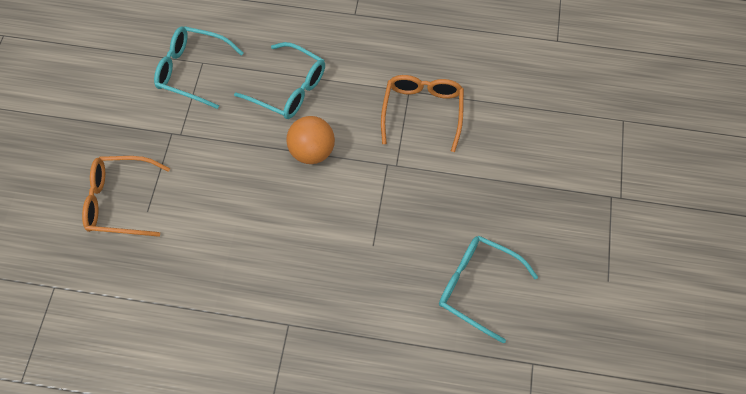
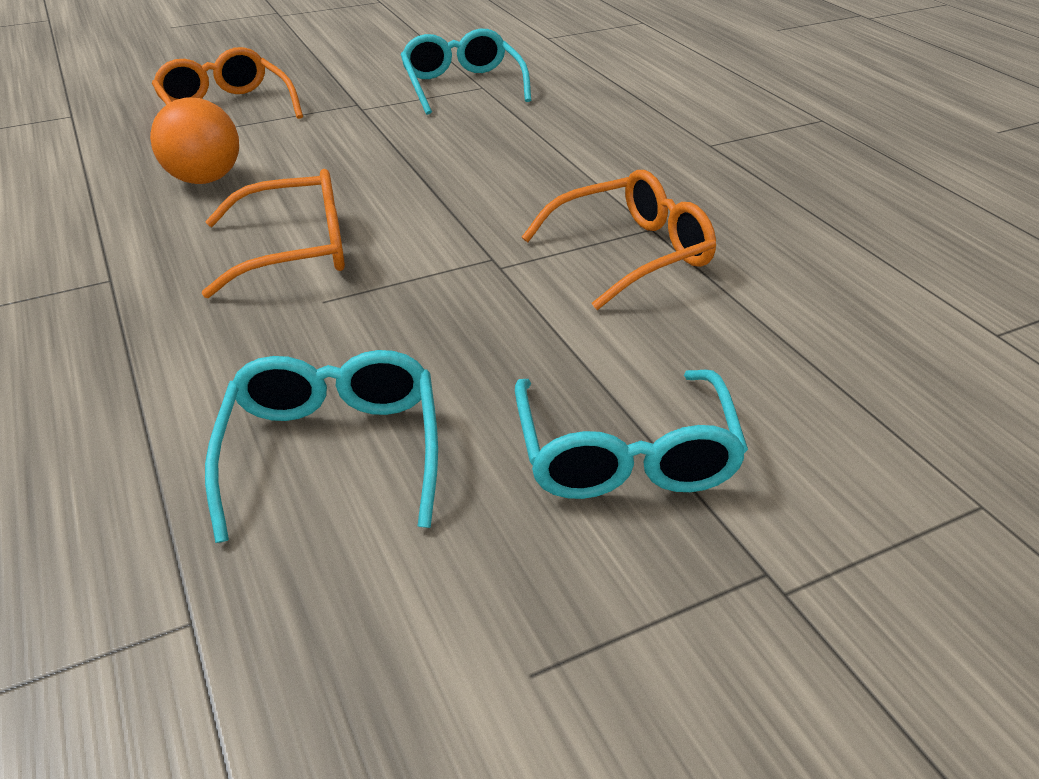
camera: 55 degrees right, 25 degrees down
(289, 89) = (520, 145): turquoise glasses -> turquoise glasses (625, 455)
(312, 151) = (440, 193): orange ball -> orange ball (205, 179)
(320, 236) = (296, 250): none -> orange glasses

